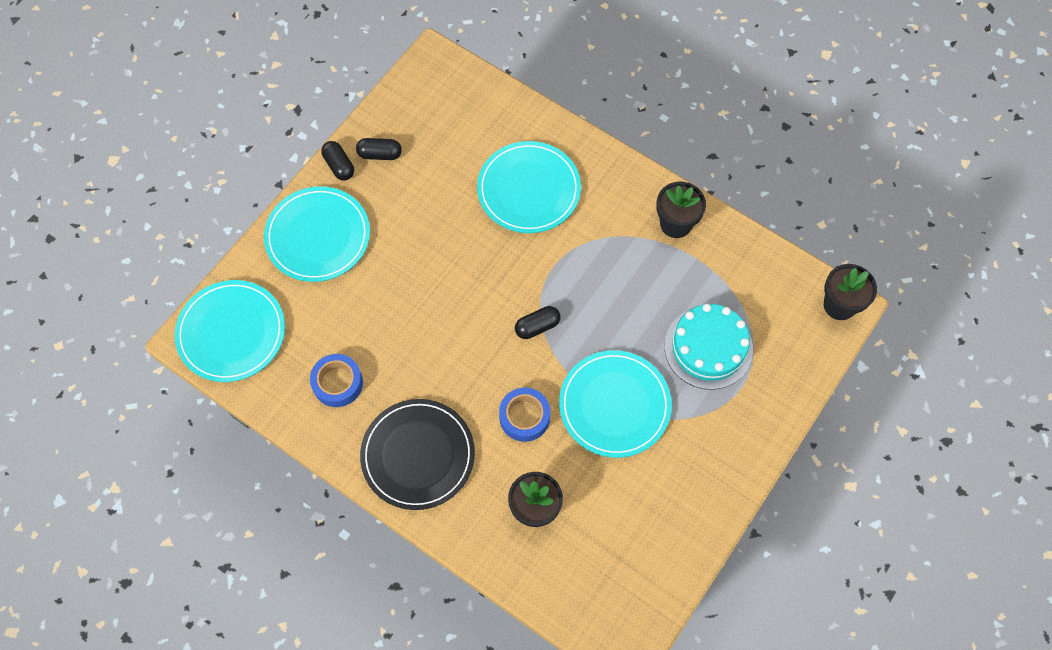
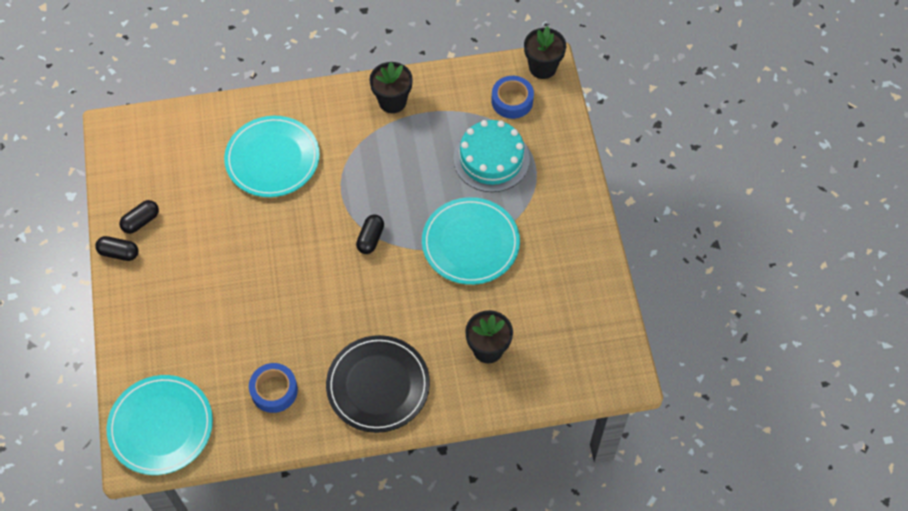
camera: 45 degrees left, 5 degrees down
(318, 236) = (155, 311): turquoise plate -> none
(524, 417) = (422, 300): blue tape -> blue tape (512, 101)

